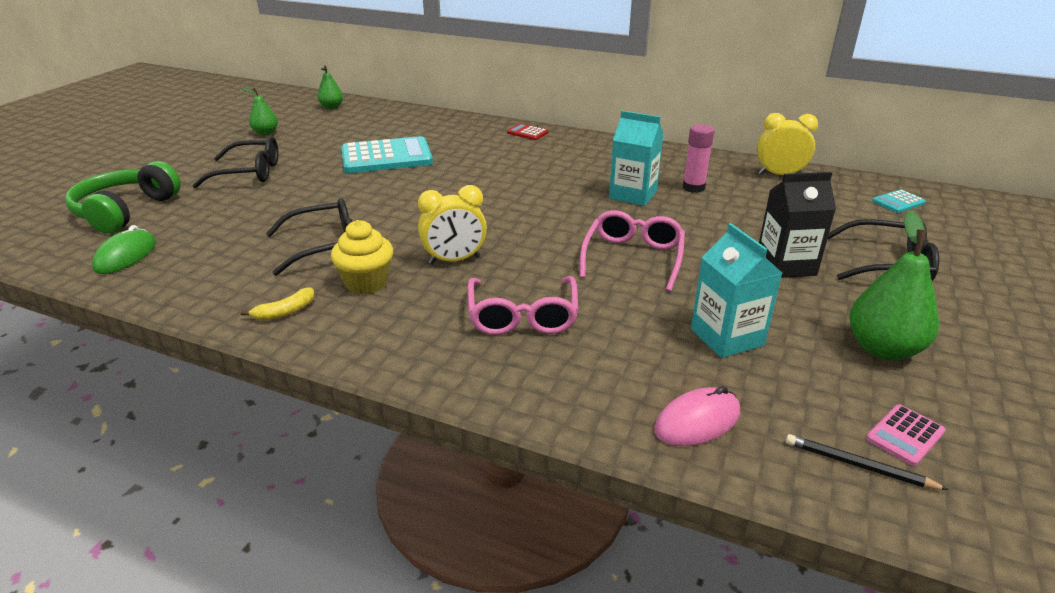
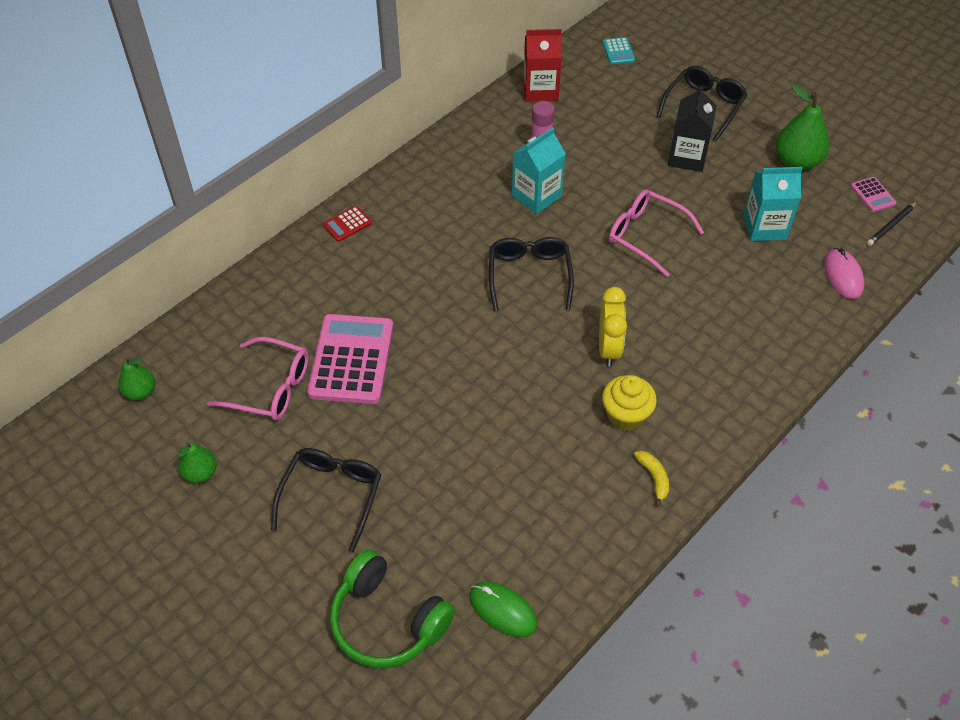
camera: 70 degrees left, 20 degrees up
(325, 246) = (546, 439): black glasses -> black glasses (529, 276)
(386, 157) = (351, 359): turquoise calculator -> pink calculator
(522, 316) = (707, 326): pink glasses -> pink glasses (270, 388)
(779, 175) = (540, 90): yellow clock -> red carton

